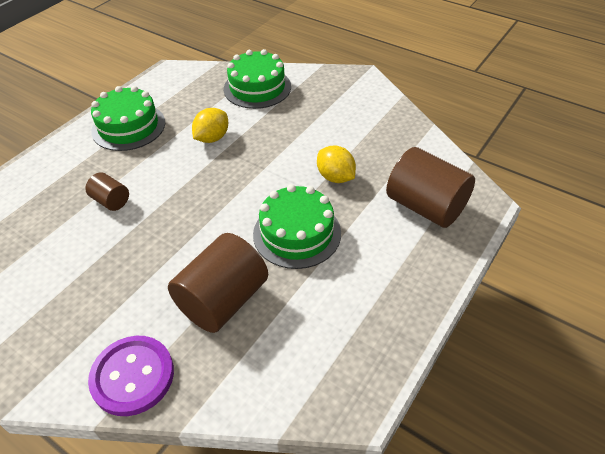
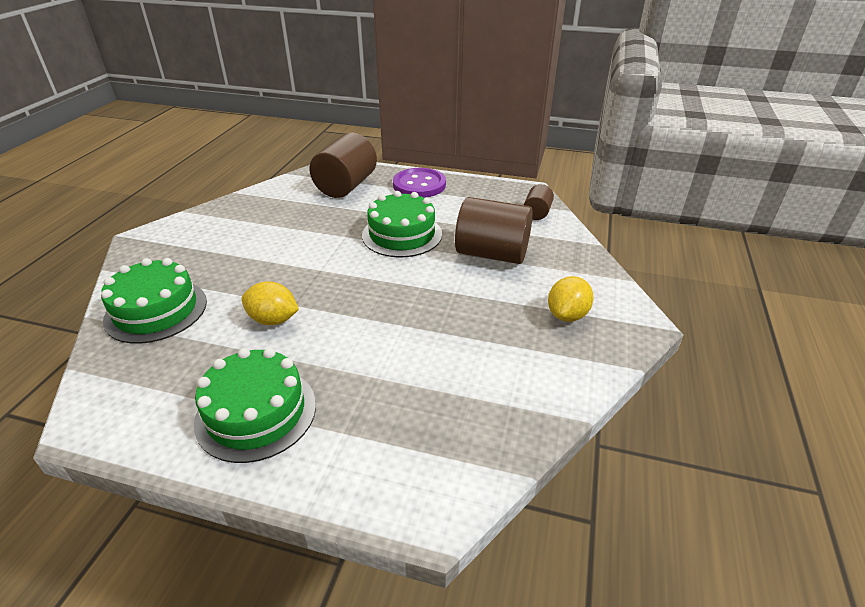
camera: 110 degrees left, 10 degrees down
(111, 201) = (413, 367): brown cylinder -> brown cylinder (537, 213)
(133, 376) = (587, 276): purple button -> purple button (419, 185)
(335, 177) = (322, 228): yellow lemon -> yellow lemon (567, 315)

